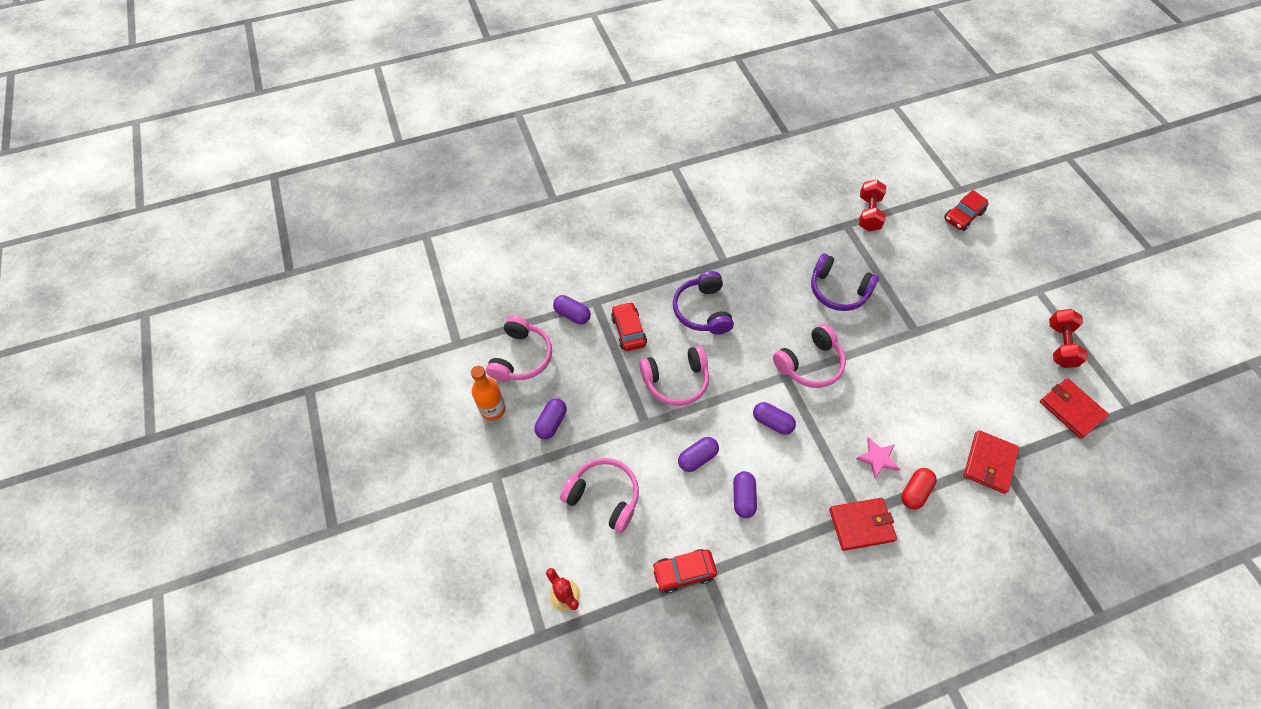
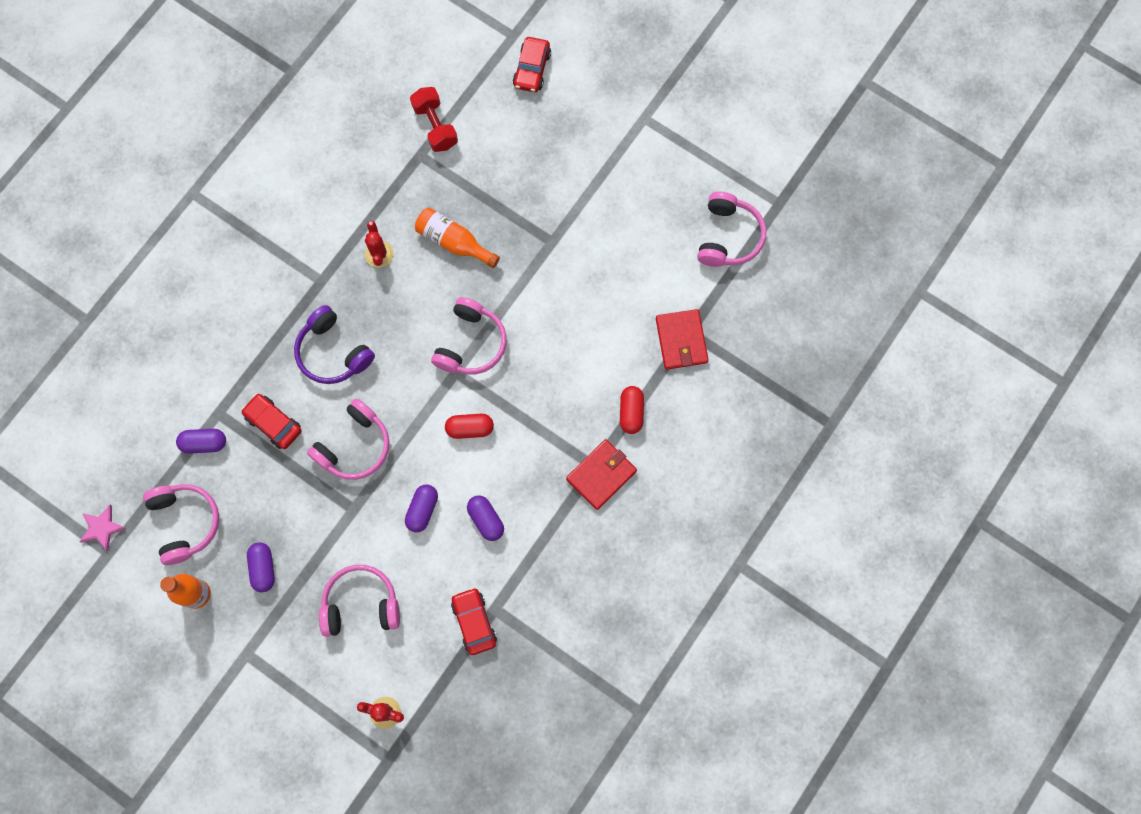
camera: 35 degrees left, 15 degrees up
(683, 572) = (474, 622): red car -> red car turned 120 degrees clockwise
(772, 422) = (470, 428): purple capsule -> red capsule
(777, 268) = (379, 254): none -> red cactus
(838, 290) = (454, 242): purple headphones -> orange bottle
(877, 458) = (583, 401): pink star -> pink star (102, 528)
(1060, 345) = (690, 171): red dumbbell -> none
(1071, 409) = (728, 237): red wallet -> pink headphones

